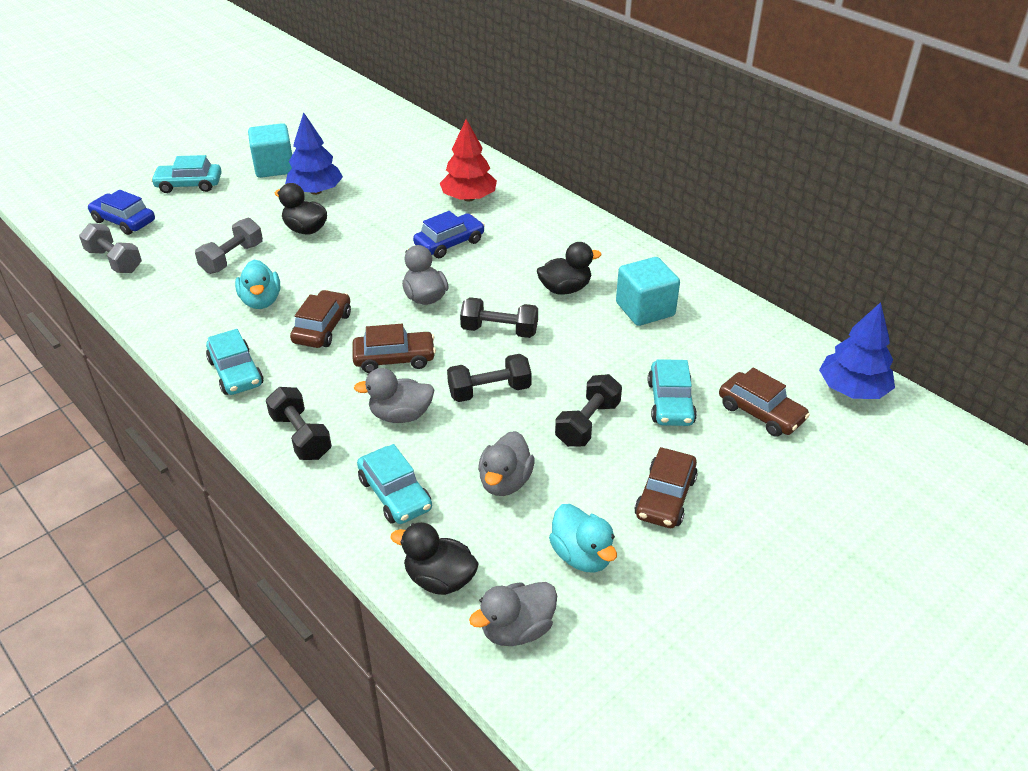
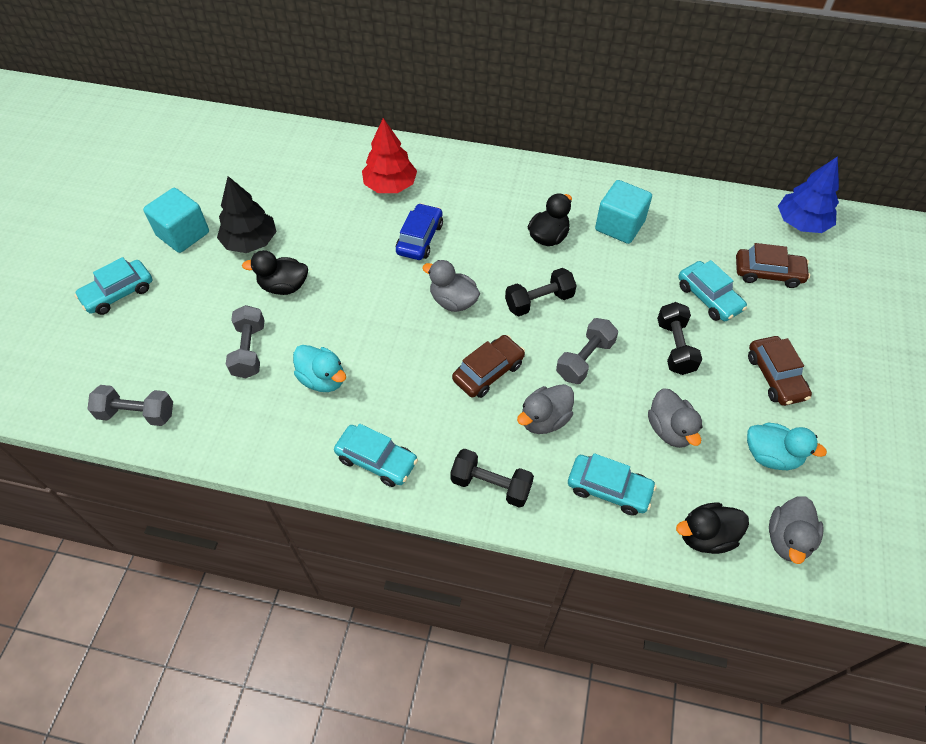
camera: 35 degrees left, 15 degrees up
(124, 221) = (96, 366): blue car -> none
(316, 191) = (250, 242): blue tree -> black tree
(322, 328) = (402, 376): brown car -> none
(489, 391) = (585, 359): black dumbbell -> grey dumbbell

